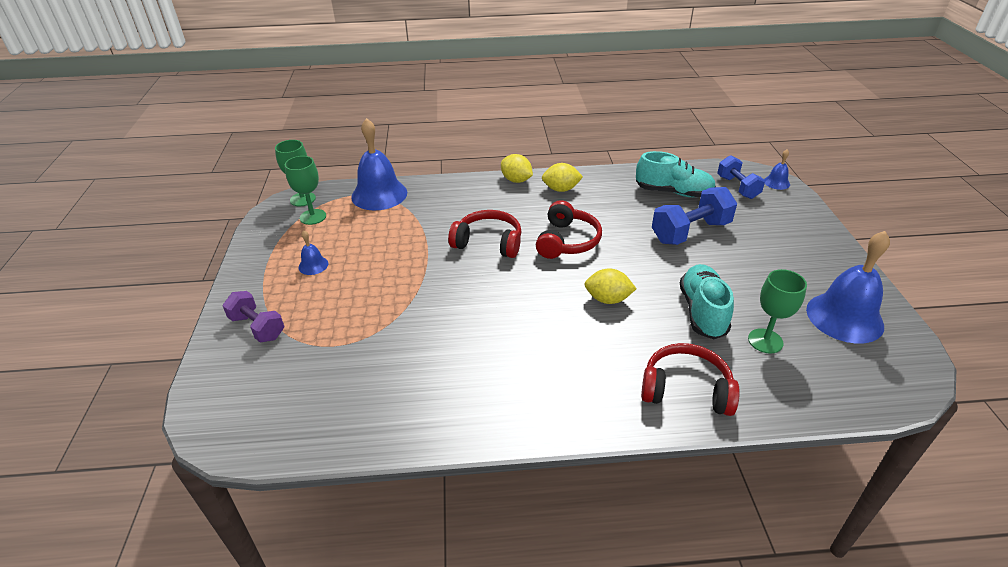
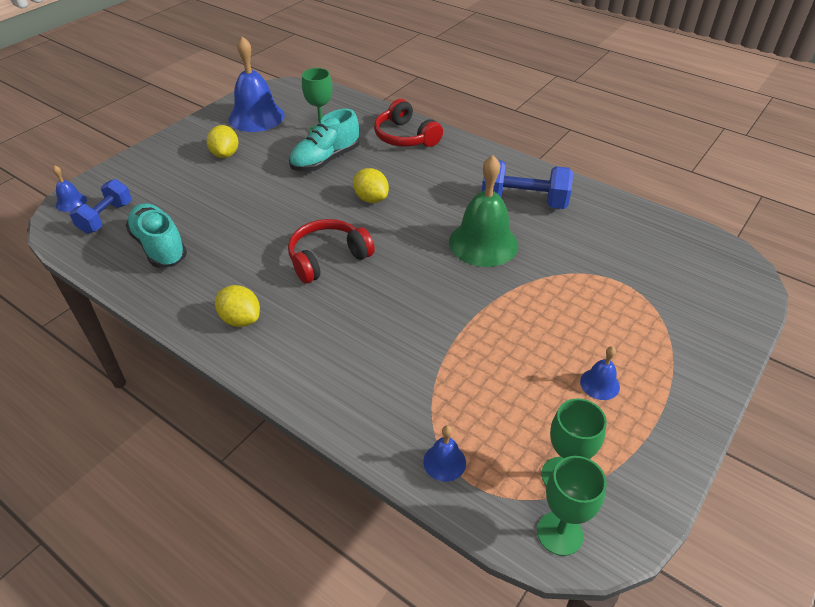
camera: 140 degrees left, 5 degrees up
(257, 327) = (687, 337): purple dumbbell -> none
(379, 194) = (444, 462): blue bell -> blue bell, size x0.46
(473, 314) = (483, 243): none -> green bell
(488, 243) = (396, 300): red headphones -> none
(516, 180) = (262, 366): yellow lemon -> yellow lemon (225, 154)
(690, 232) = (225, 207): blue dumbbell -> blue dumbbell (523, 201)

